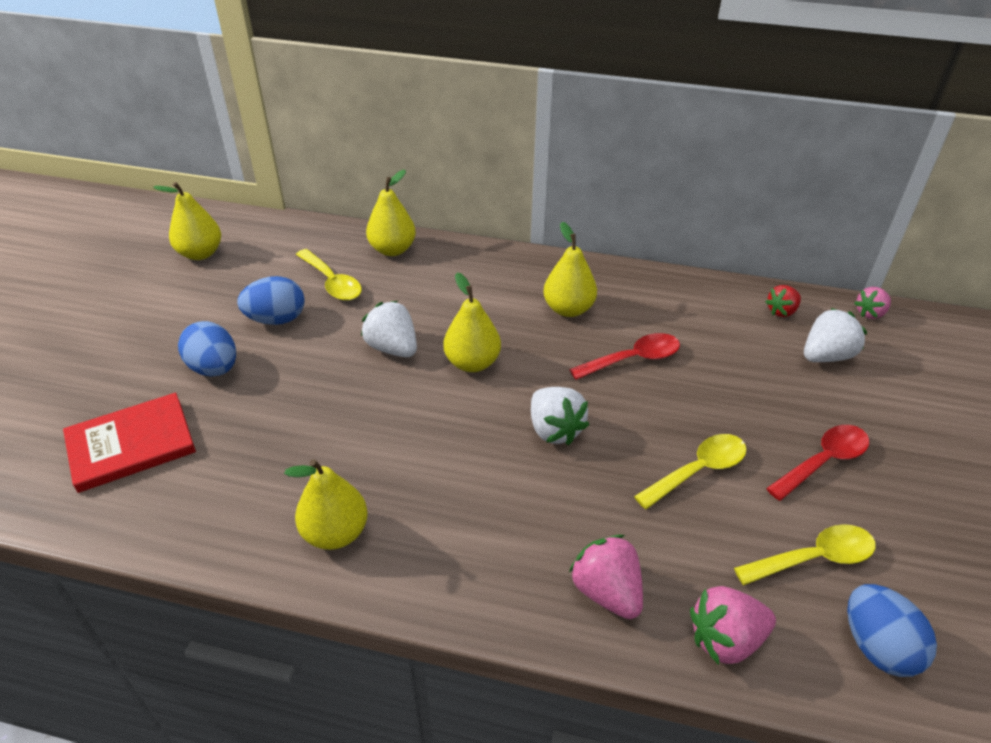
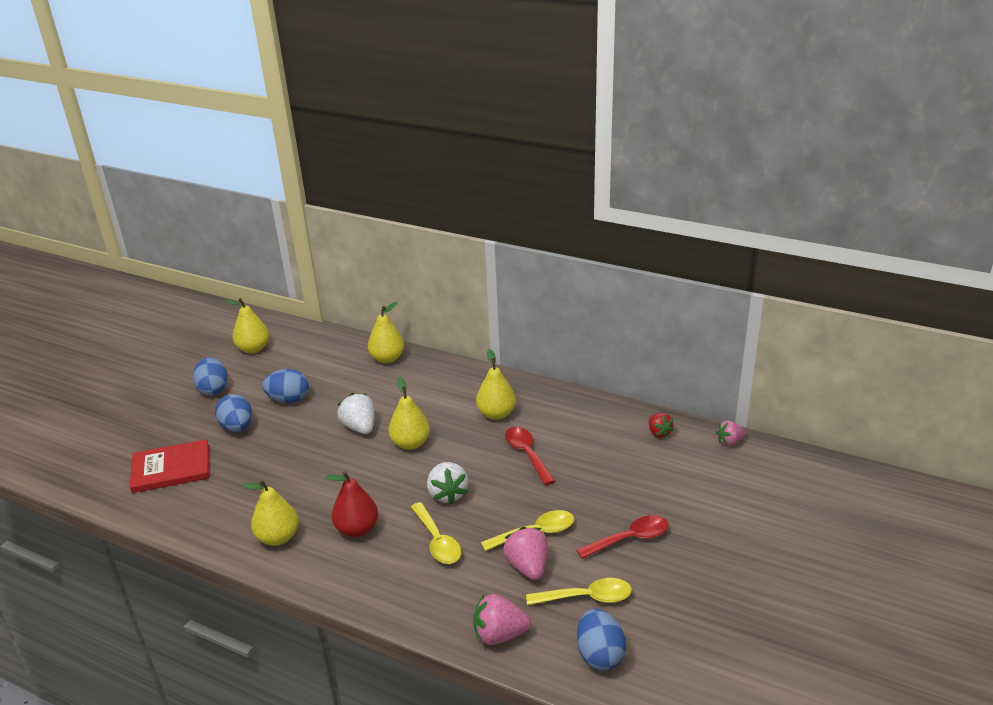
camera: 15 degrees right, 10 degrees down
(160, 316) = (213, 389): none -> blue egg
(332, 282) = (336, 378): yellow spoon -> yellow spoon (437, 541)
(449, 501) = (357, 529): none -> red pear
(606, 591) = (435, 596): pink strawberry -> pink strawberry (528, 566)
(633, 359) = (527, 454): red spoon -> red spoon turned 105 degrees counterclockwise
(781, 311) = (659, 433): red strawberry -> red strawberry turned 90 degrees counterclockwise
(826, 356) = (675, 468): white strawberry -> none

